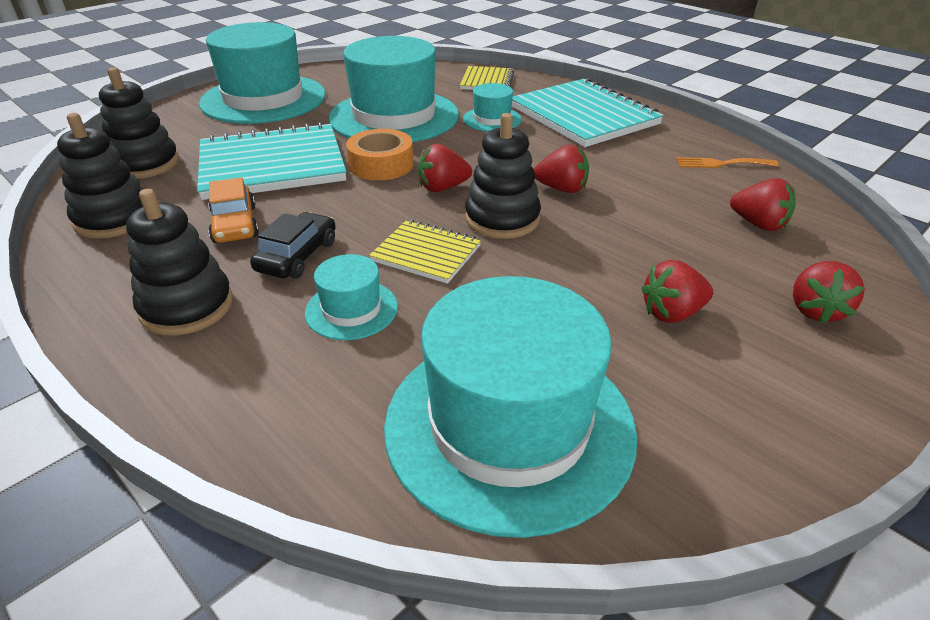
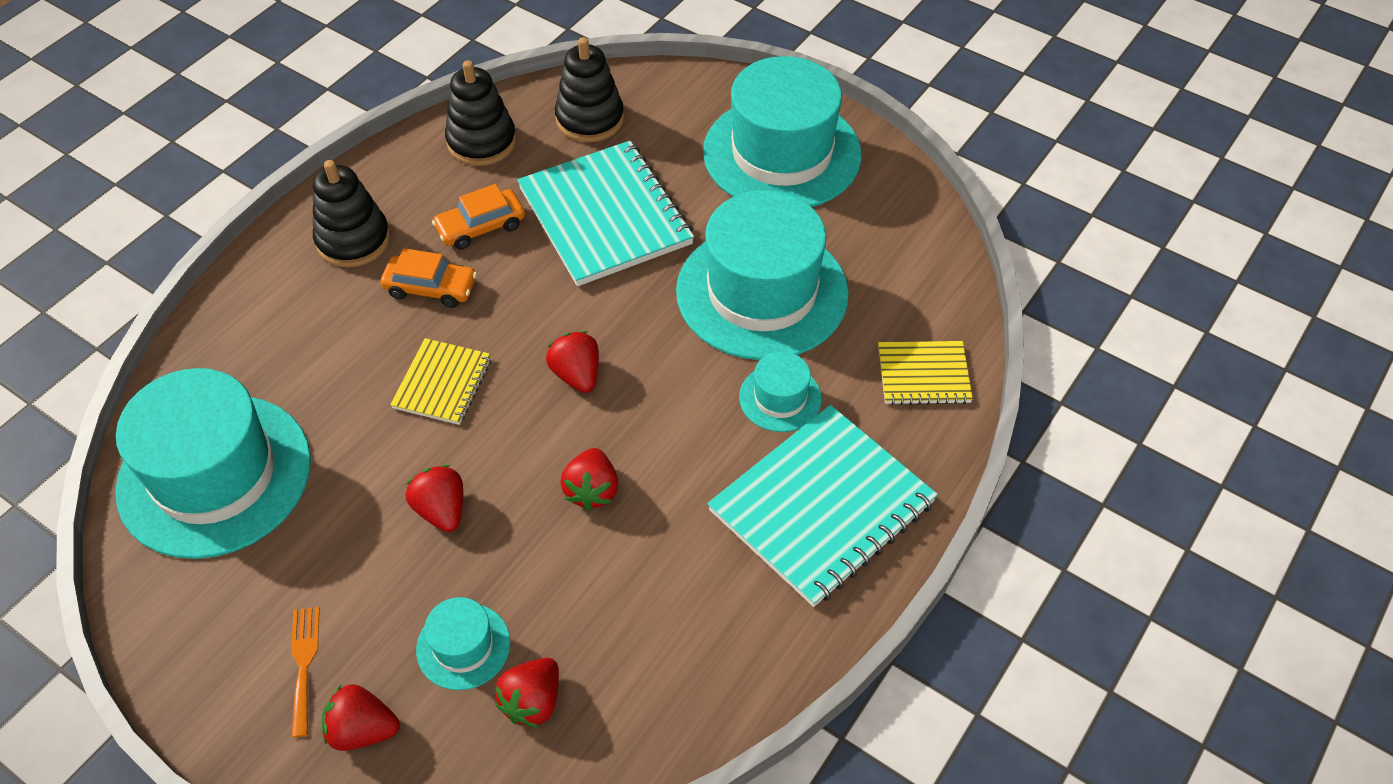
camera: 80 degrees right, 15 degrees up
(297, 256) = (431, 288): black car -> orange car
(351, 309) = (352, 347): turquoise hat -> turquoise hat (463, 646)
(381, 165) = (623, 308): orange tape -> none
(502, 219) = (515, 438): black stacking toy -> none
(672, 313) = (354, 594): red strawberry -> red strawberry (441, 510)
(721, 164) = (695, 679): orange fork -> orange fork (304, 664)

